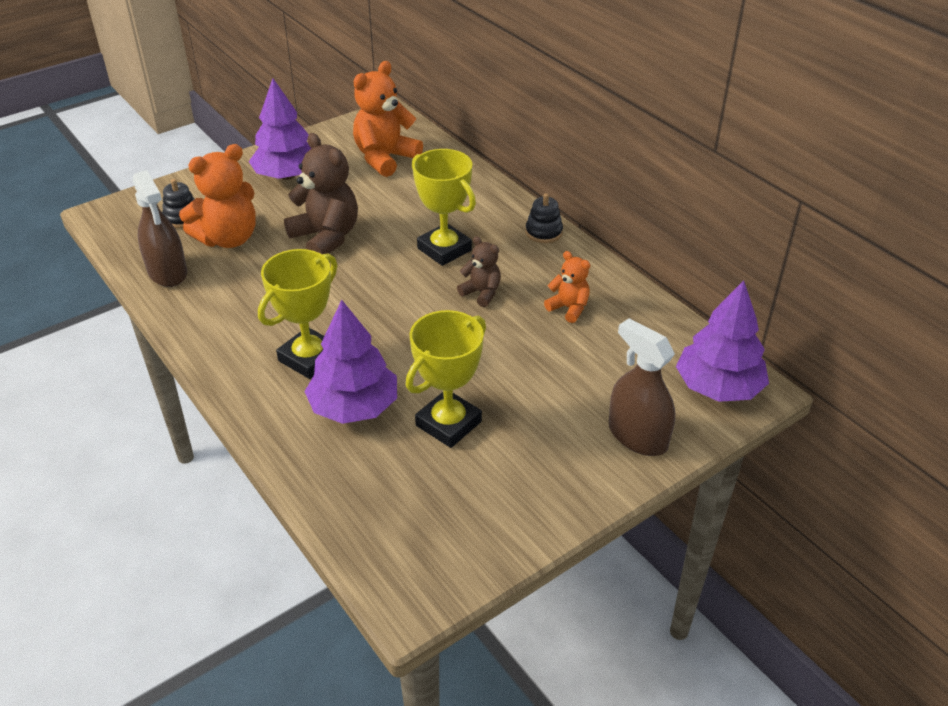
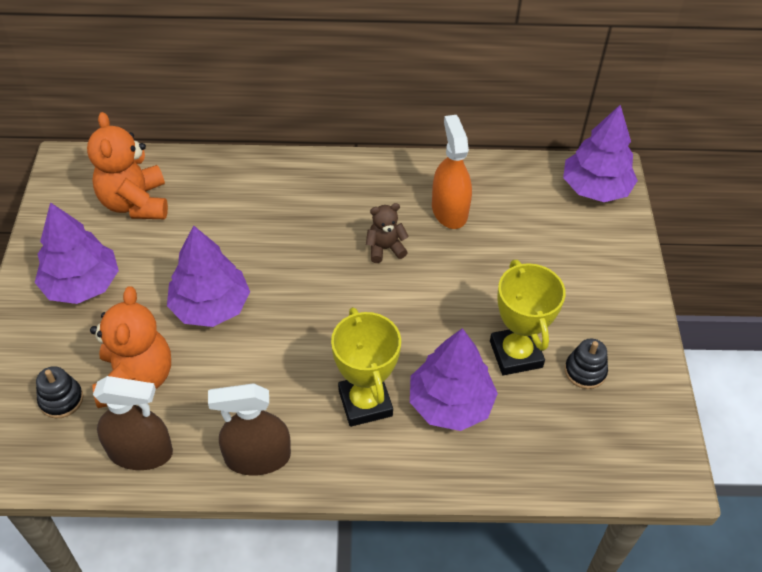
camera: 55 degrees left, 10 degrees up
(326, 237) = (210, 306): brown teddy bear -> purple tree
(444, 249) = (308, 239): yellow trophy -> none
(543, 232) = (347, 169): black stacking toy -> black stacking toy (585, 371)
(569, 308) = (449, 210): orange teddy bear -> orange spray bottle
(637, 436) = (608, 258): brown spray bottle -> brown spray bottle (257, 457)

